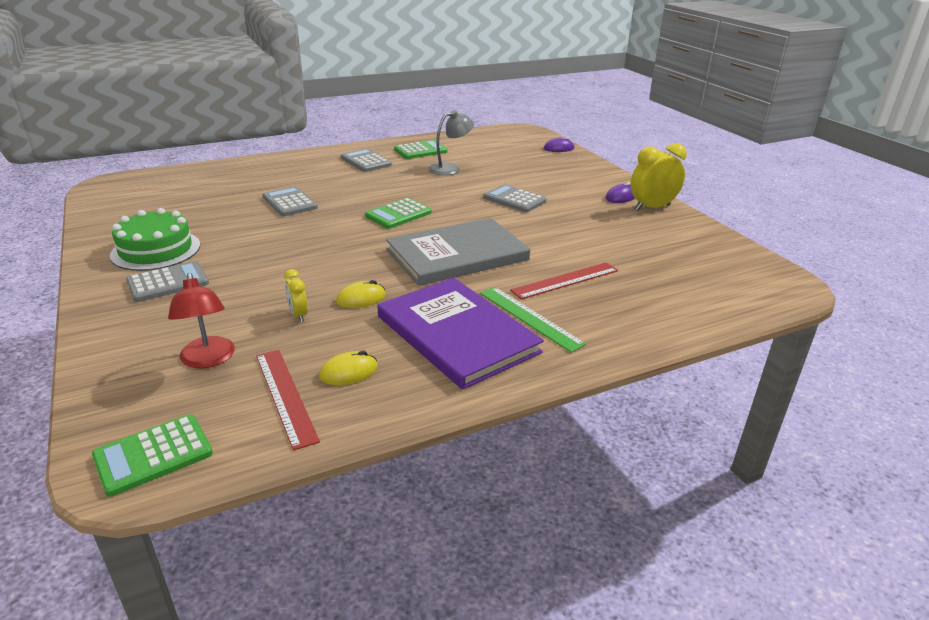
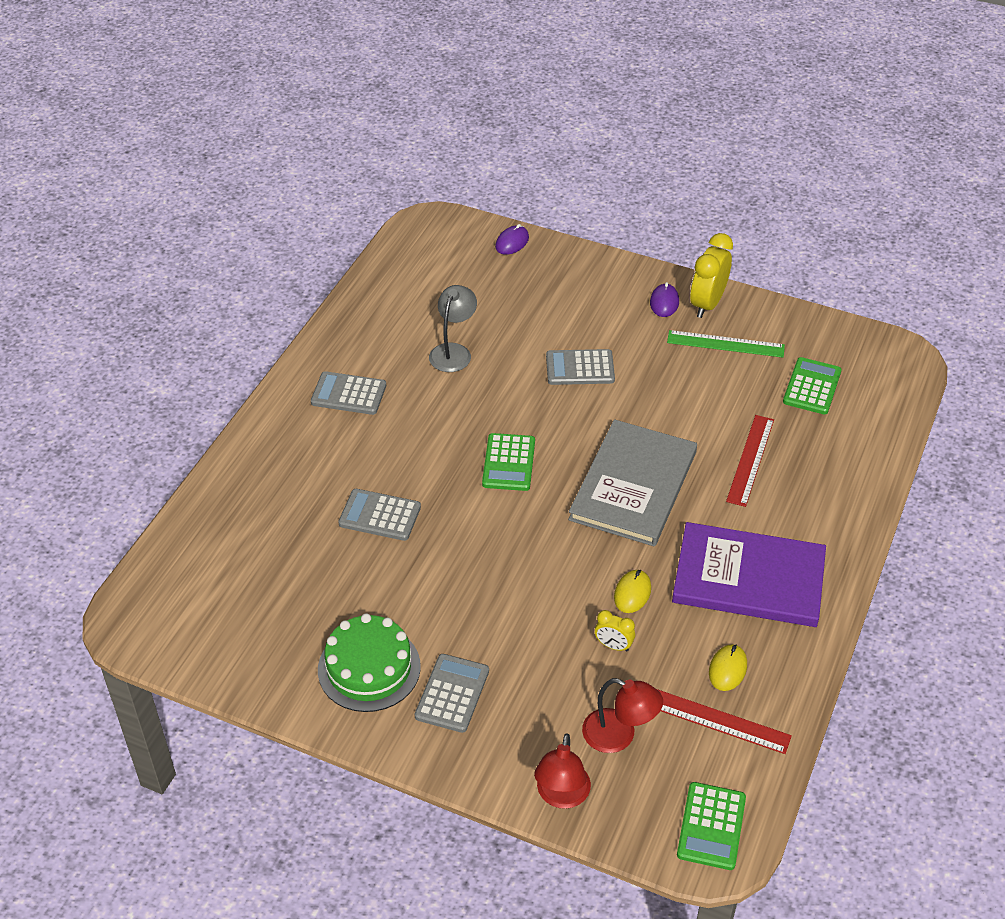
camera: 40 degrees left, 15 degrees up
(111, 366) = (561, 796): none -> red lamp
(420, 151) = (377, 336): green calculator -> green calculator (812, 387)
(530, 318) = (775, 523): green ruler -> green ruler (725, 344)

